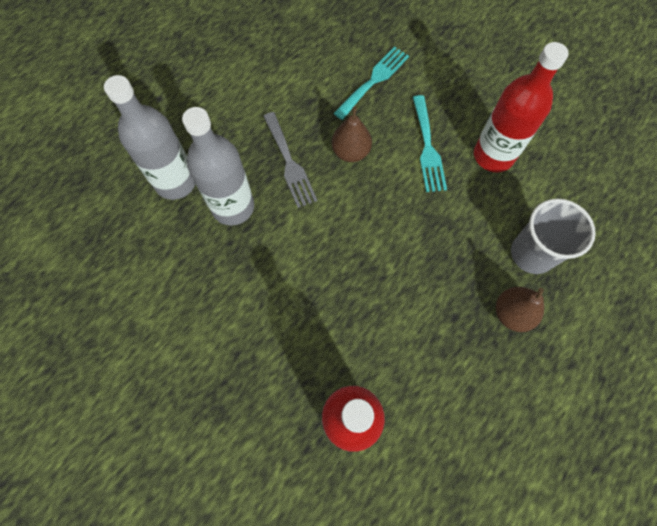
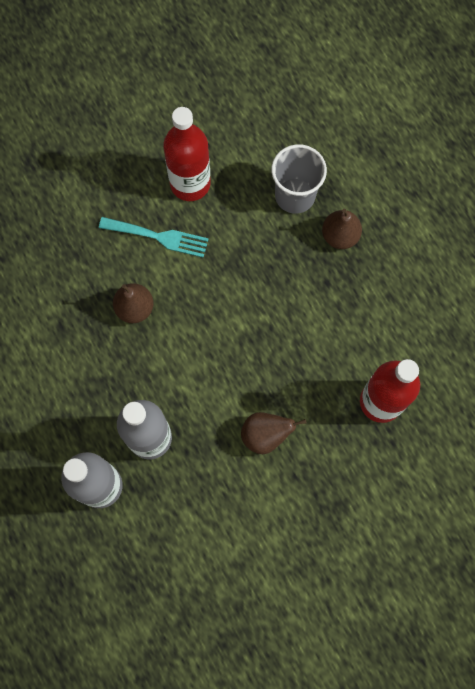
camera: 70 degrees left, 5 degrees up
(270, 310) = (265, 435): none -> brown pear
(289, 163) = (123, 369): grey fork -> none
(374, 80) = (62, 256): turquoise fork -> none

